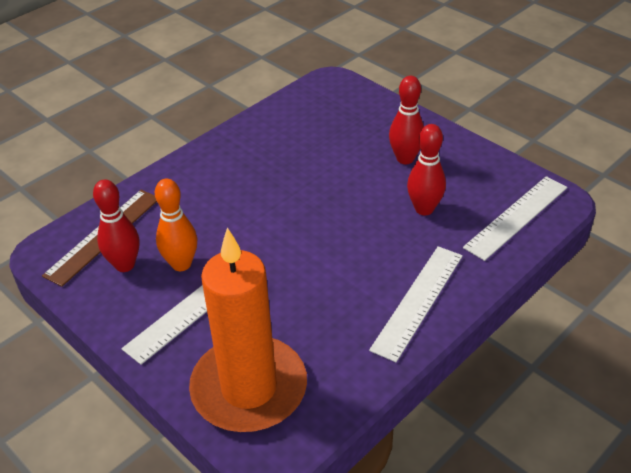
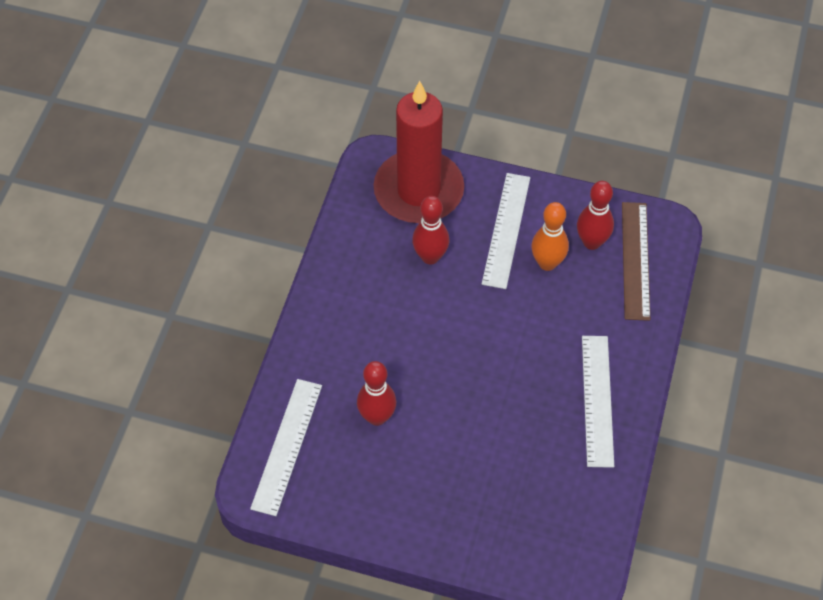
camera: 150 degrees right, 15 degrees up
(249, 388) = (418, 191): orange candle -> red candle
(405, 159) = (429, 478): red bowling pin -> red bowling pin (430, 257)
(418, 301) = (335, 313): white ruler -> white ruler (597, 400)

